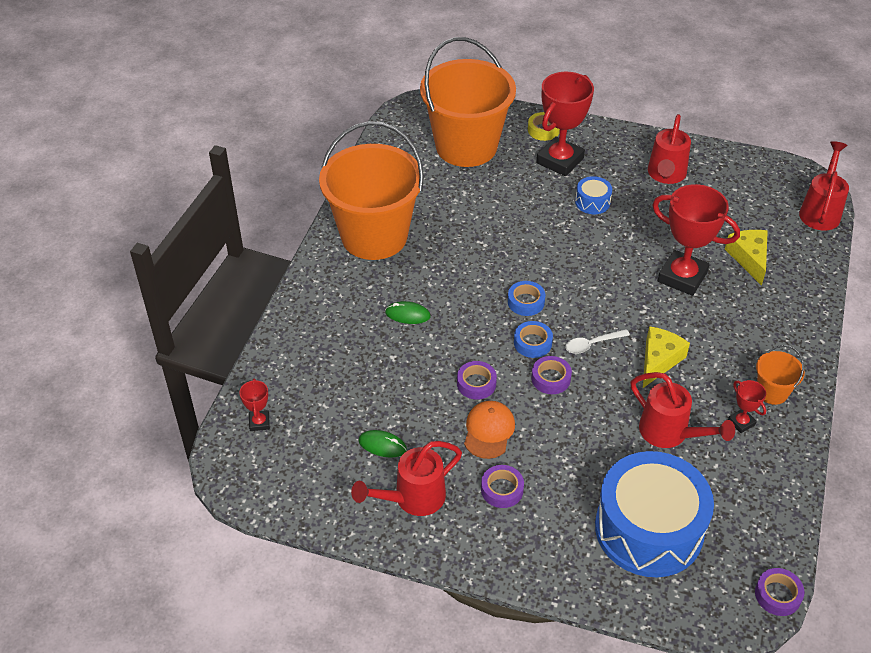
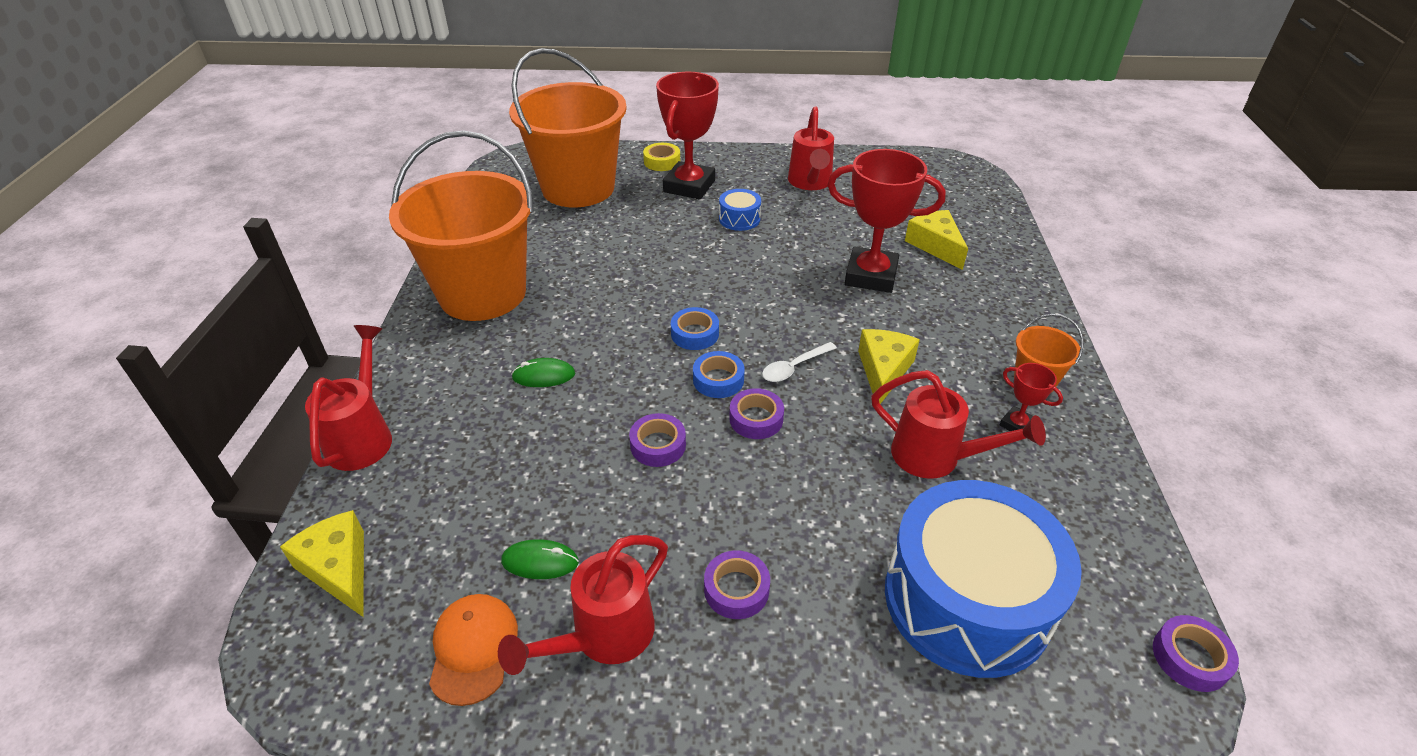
camera: 15 degrees left, 5 degrees down
(259, 422) = (339, 568): red trophy -> yellow cheese
(489, 431) = (693, 506): orange cap -> orange cap (473, 649)
(820, 211) = (986, 191): red watering can -> red watering can (363, 436)

